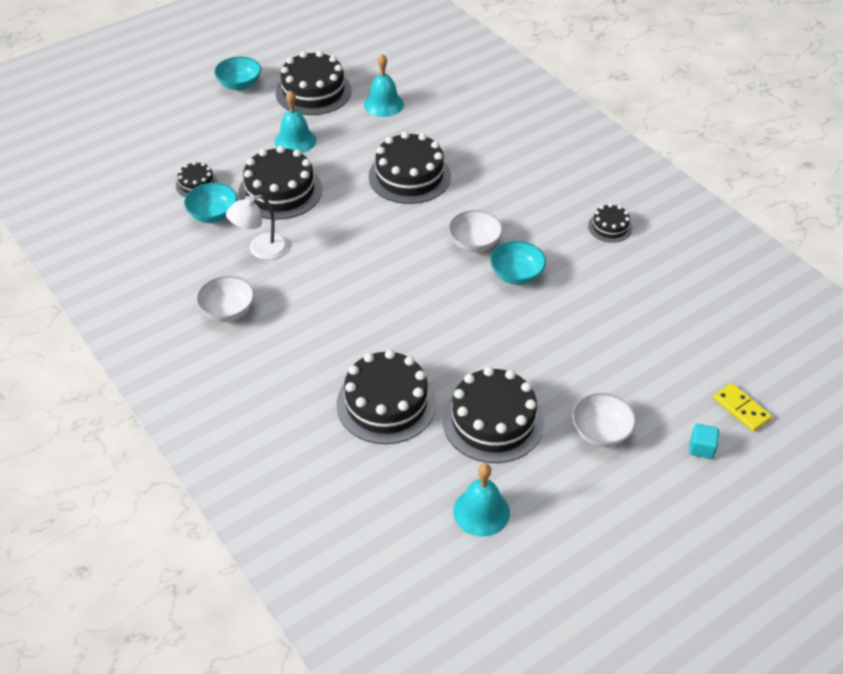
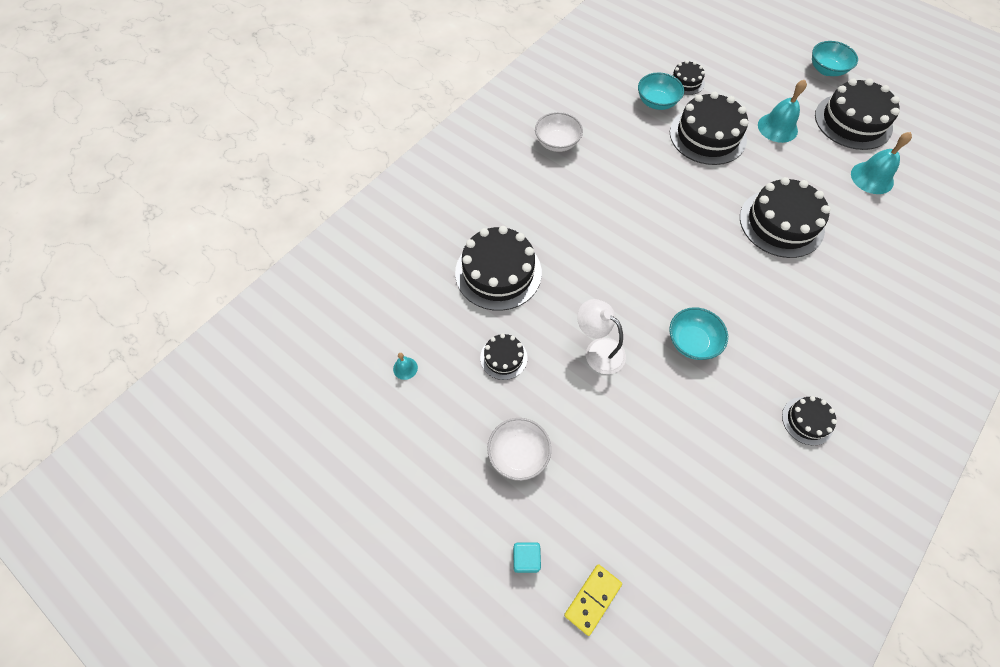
camera: 75 degrees right, 15 degrees up
(260, 250) = (632, 143): white lamp -> white lamp (598, 350)
(474, 243) = (718, 297): white bowl -> none
(481, 511) = (405, 368): turquoise bell -> turquoise bell, size x0.50
(493, 421) = (503, 357): black cake -> black cake, size x0.51

